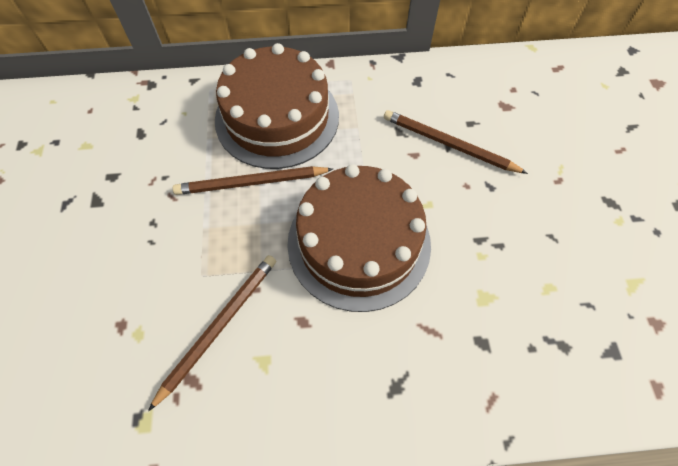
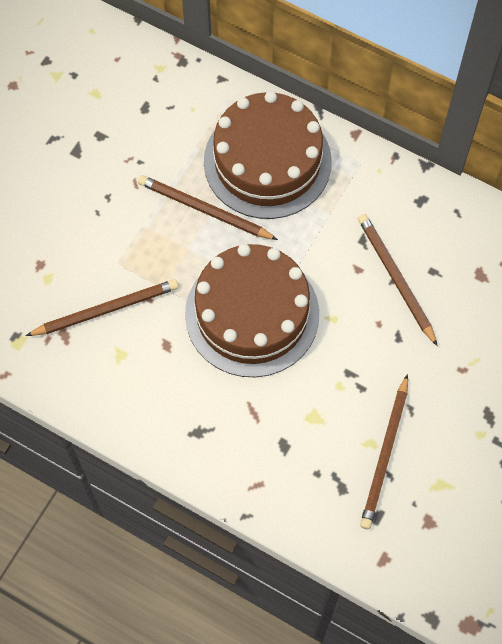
camera: 35 degrees right, 5 degrees up
(569, 289) = (385, 454): none -> brown pencil

